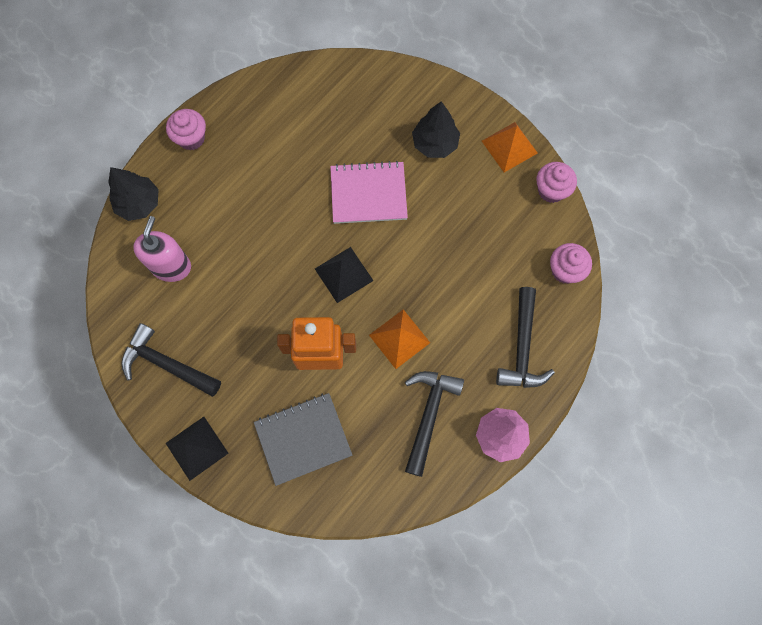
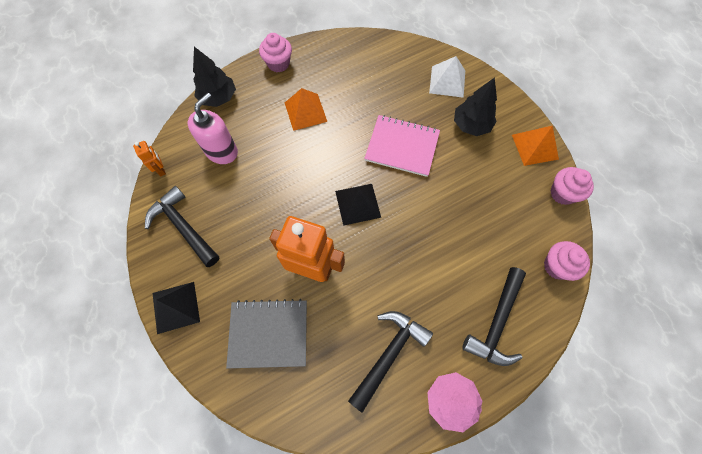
camera: 20 degrees right, 5 degrees down
(111, 310) = (161, 169): none -> orange robot
(393, 98) = (447, 81): none -> white pyramid
(399, 338) = (386, 274): orange pyramid -> orange pyramid (305, 111)

